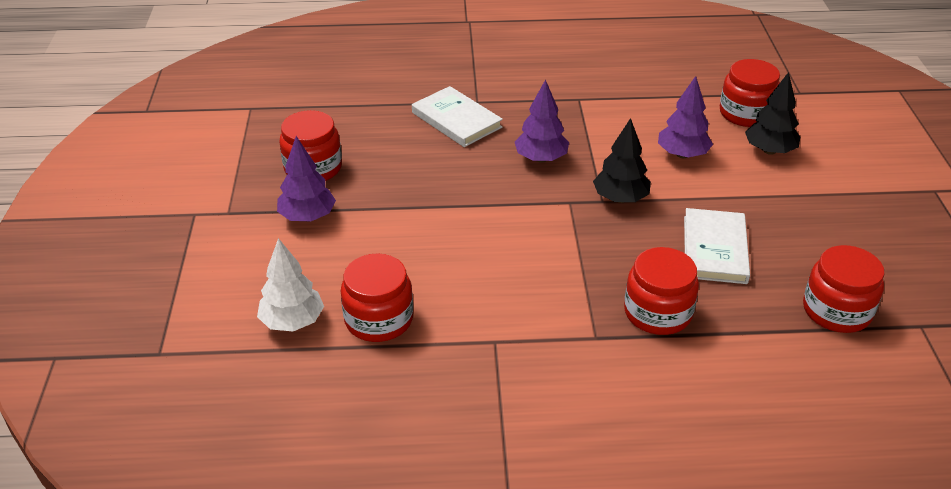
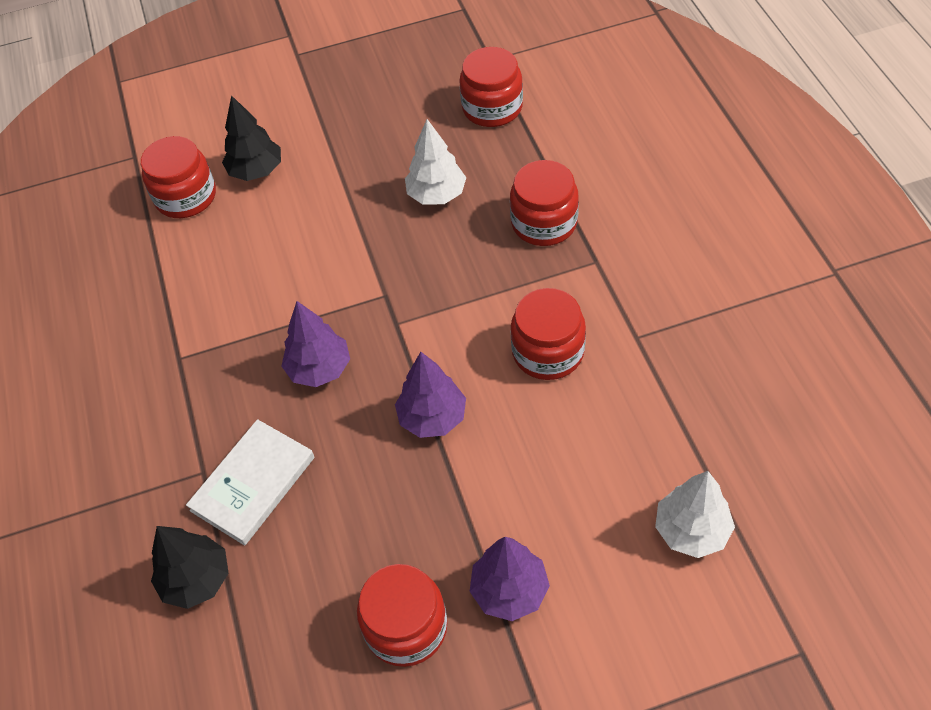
camera: 100 degrees left, 15 degrees up
(379, 319) = (651, 447): red jar -> red jar (548, 352)
(620, 198) = (376, 280): black tree -> black tree (196, 579)
(682, 154) = (280, 240): purple tree -> purple tree (432, 417)
(714, 249) = (436, 194): white book -> white tree

